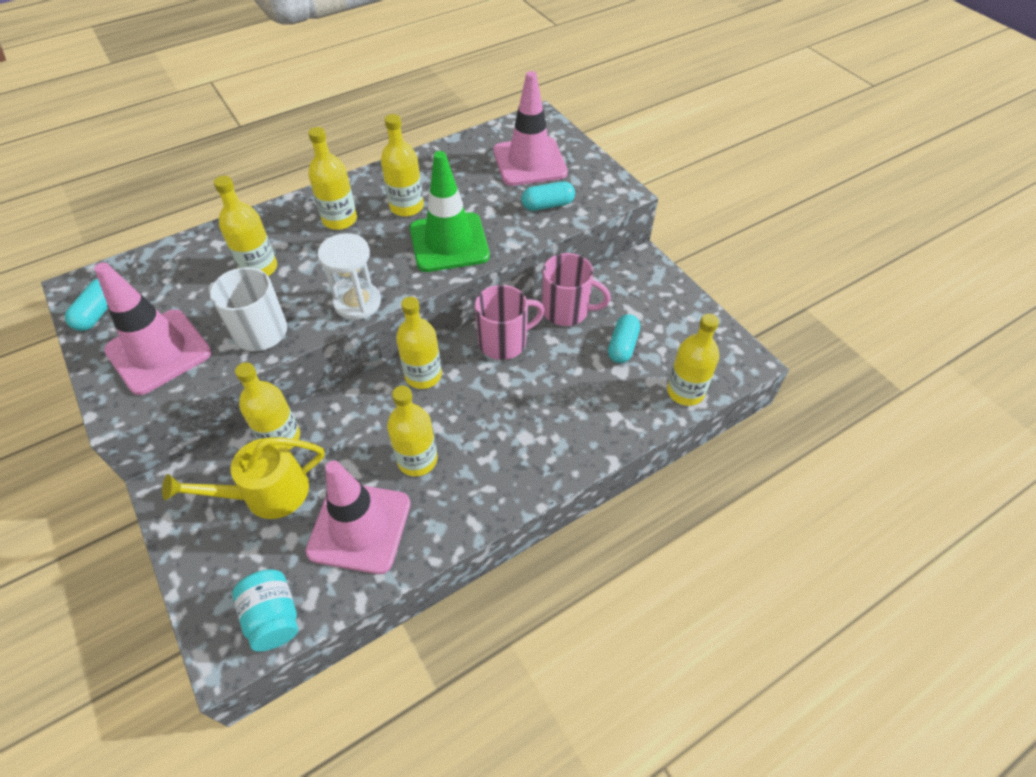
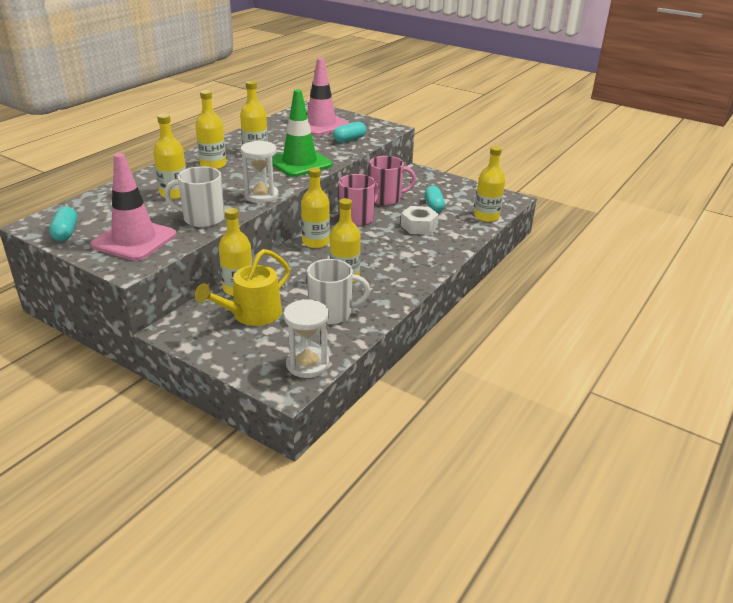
camera: 25 degrees left, 20 degrees down
(273, 617) = (307, 364): turquoise jar -> white hourglass
(359, 527) = (331, 313): pink traffic cone -> white mug
(576, 383) = (419, 226): none -> white nut

